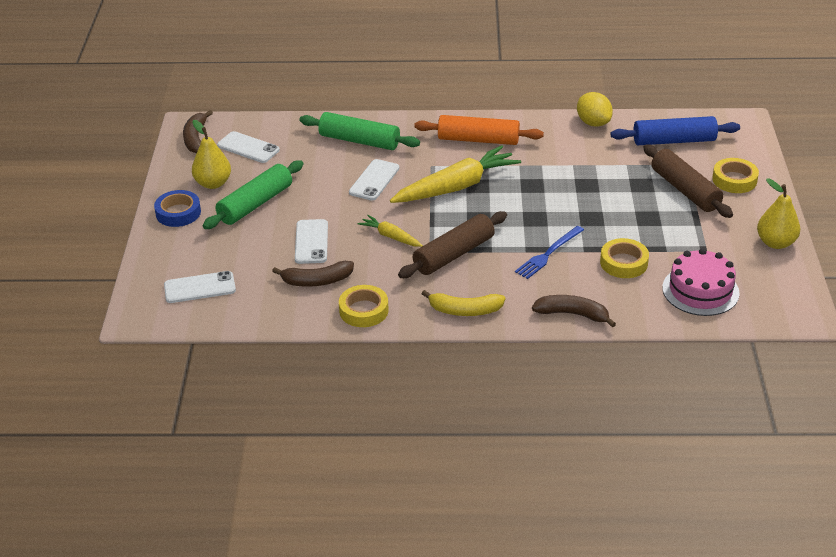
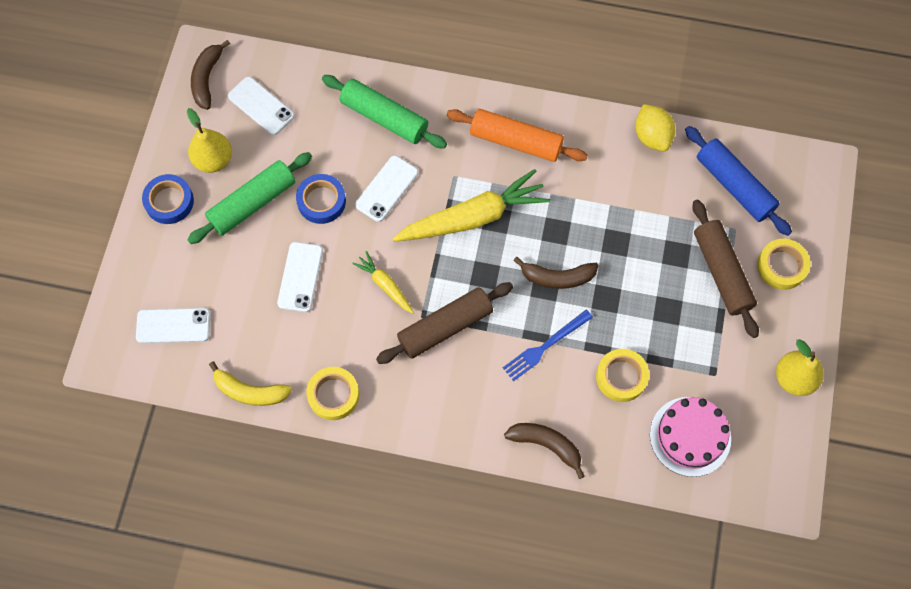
camera: 10 degrees right, 30 degrees up
(317, 281) = (294, 339): brown banana -> brown banana (557, 277)
(318, 195) = (321, 201): none -> blue tape
(464, 310) = (436, 416): yellow banana -> yellow banana (250, 391)
(674, 141) = (734, 186): blue rolling pin -> blue rolling pin turned 45 degrees clockwise

